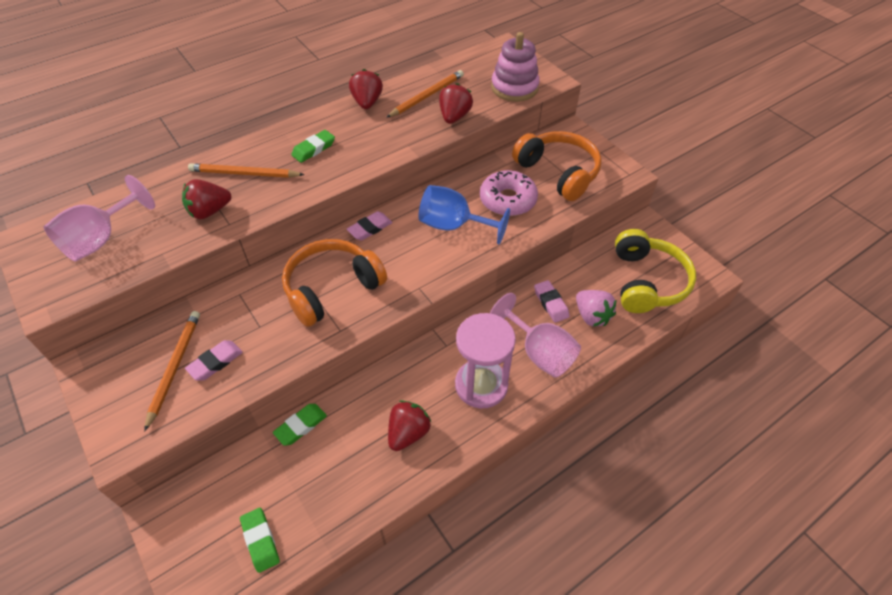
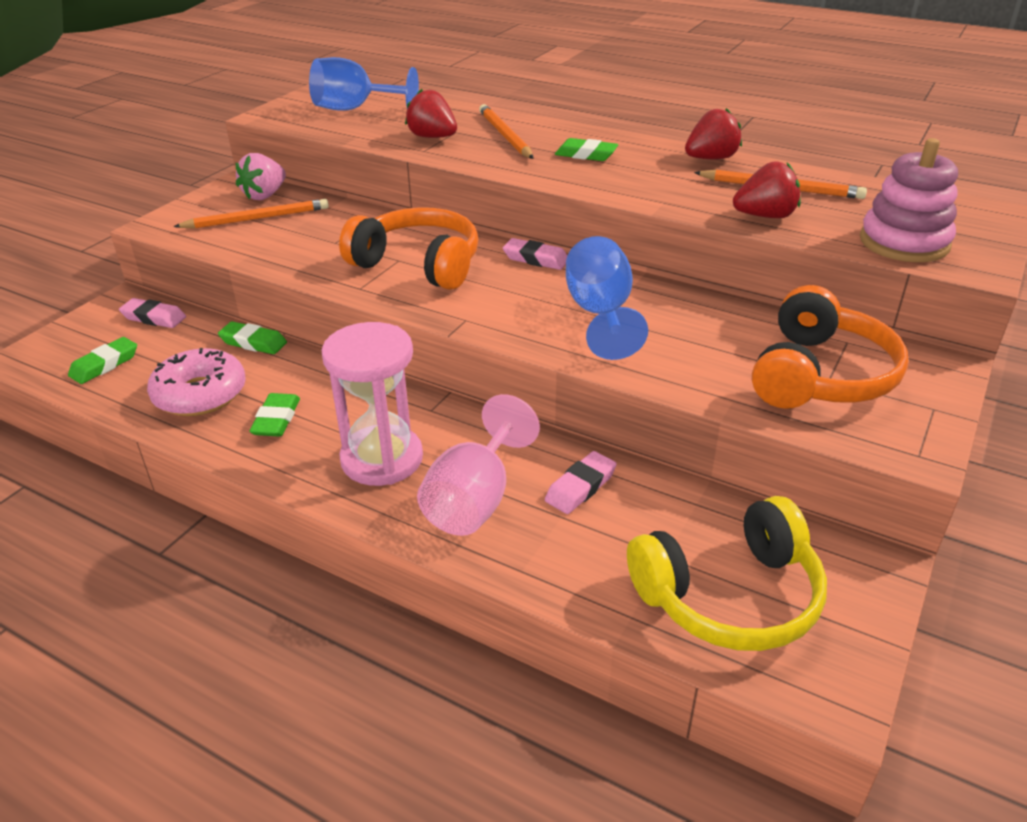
camera: 65 degrees right, 15 degrees down
(101, 239) = (355, 109): pink goblet -> blue goblet
(215, 362) = (274, 235): pink eraser -> pink eraser (154, 317)
(408, 433) = (276, 419): red strawberry -> green eraser
(508, 200) = (700, 344): pink donut -> pink donut (200, 394)
(592, 316) = (590, 541): pink strawberry -> pink strawberry (265, 195)

